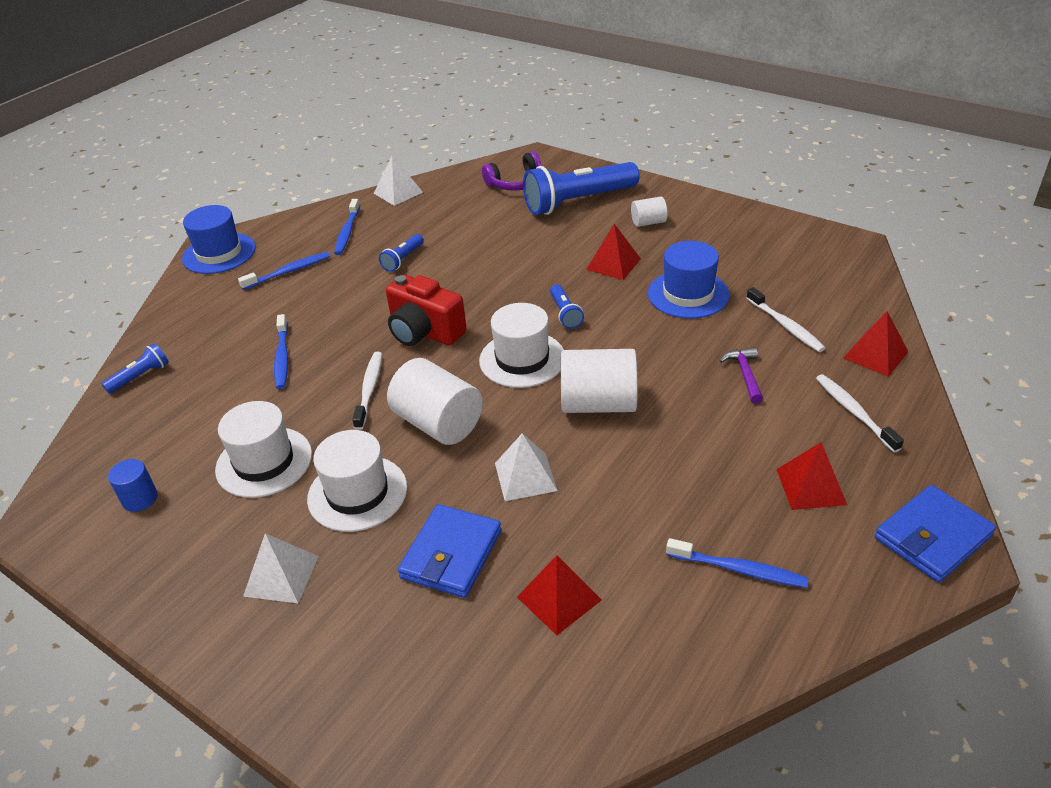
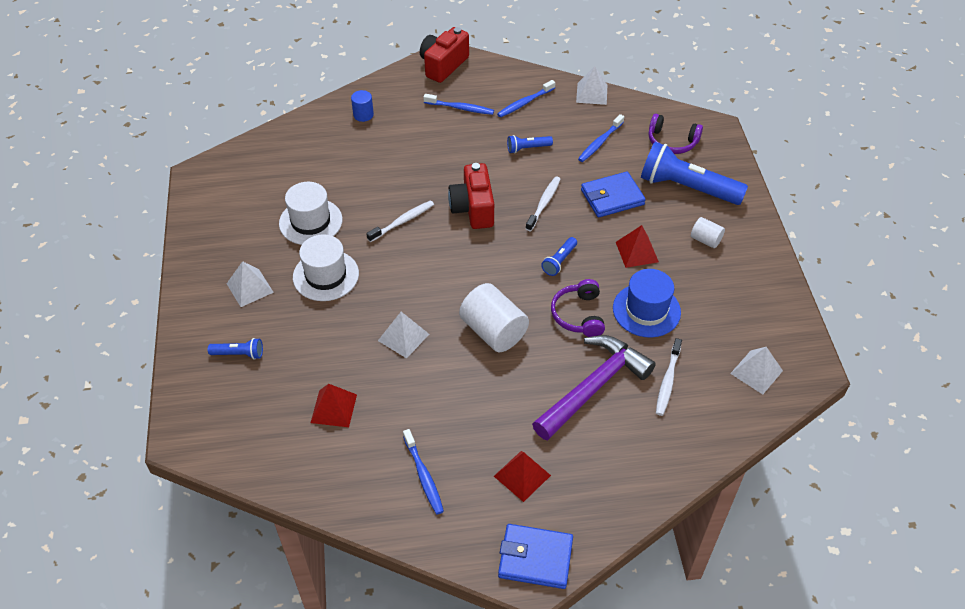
camera: 45 degrees right, 10 degrees up
(140, 376) = (318, 122): blue flashlight -> blue flashlight (239, 354)
(140, 499) = (244, 196): blue cylinder -> blue cylinder (363, 115)
(219, 253) = (443, 65): blue hat -> red camera
(282, 357) = (389, 165): blue toothbrush -> blue toothbrush (600, 142)
(438, 423) = (406, 271): white cylinder -> none
(451, 554) = (322, 344): blue wallet -> blue wallet (612, 197)
(522, 359) = (496, 270): white hat -> none
(645, 336) = (578, 315): none -> purple headphones
(745, 374) = (593, 387): purple hammer -> purple hammer, size x2.33
(826, 272) = (756, 372): none -> white pyramid
(854, 412) = (614, 464): white toothbrush -> white toothbrush (544, 203)
(875, 355) = (687, 447): red pyramid -> none

